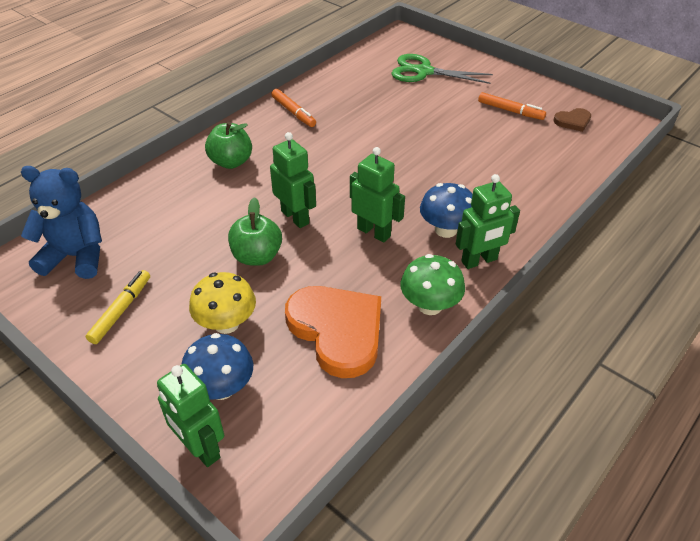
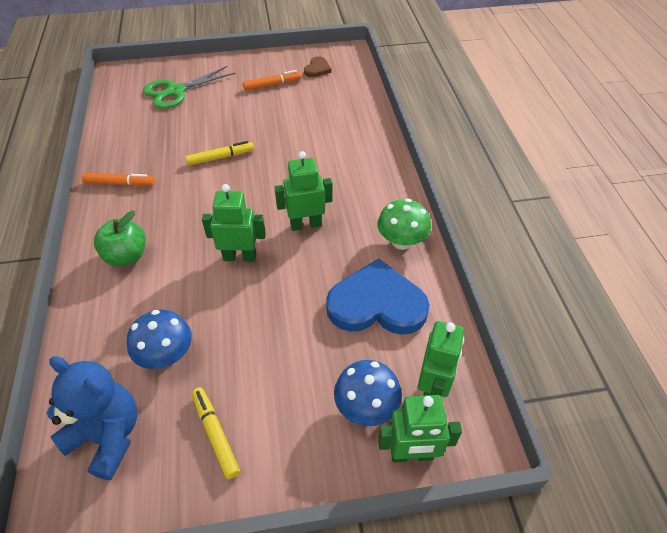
camera: 50 degrees left, 5 degrees up
(76, 256) = (107, 436): blue teddy bear -> blue teddy bear turned 75 degrees clockwise
(226, 323) = (305, 366): yellow mushroom -> none
(257, 256) = (255, 305): green apple -> none
(337, 331) = (377, 304): orange heart -> blue heart
(385, 140) = (220, 157): none -> yellow marker
(445, 230) = (344, 189): blue mushroom -> blue mushroom (166, 355)
(479, 261) = (388, 193): green robot -> green robot (432, 388)

